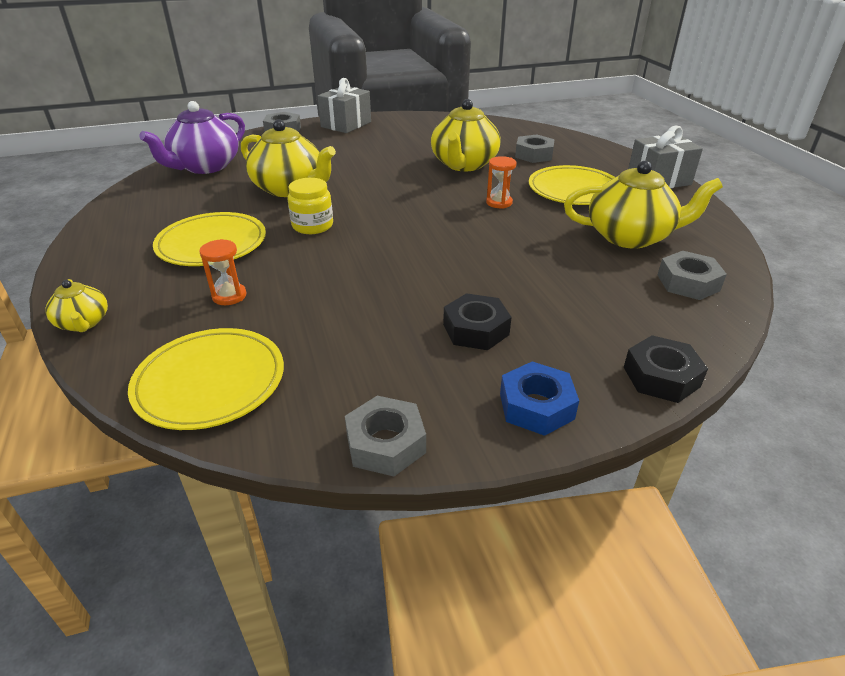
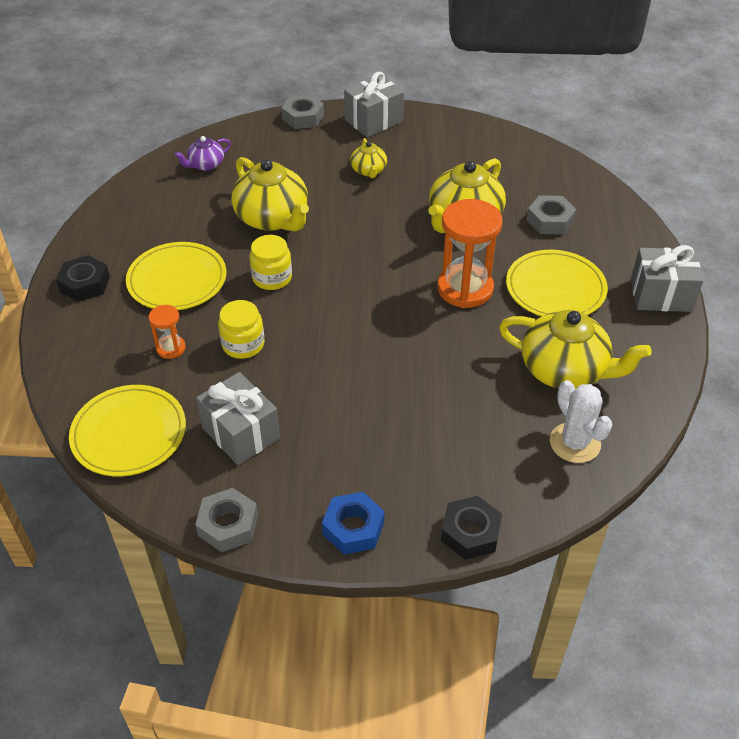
camera: 20 degrees right, 10 degrees up
(83, 323) = (56, 348): yellow teapot -> yellow teapot (369, 171)
(205, 167) = (205, 165): purple teapot -> purple teapot, size x0.51
(310, 277) = (243, 344): none -> yellow jar
(349, 350) = (241, 433): none -> grey gift
(476, 329) = (350, 441): black nut -> black nut (85, 284)
(499, 202) = (465, 289): orange hourglass -> orange hourglass, size x2.04
(688, 283) = (575, 443): grey nut -> white cactus

